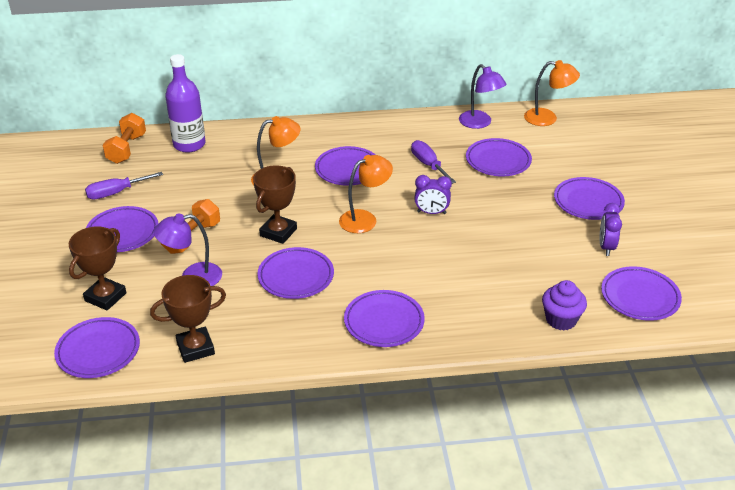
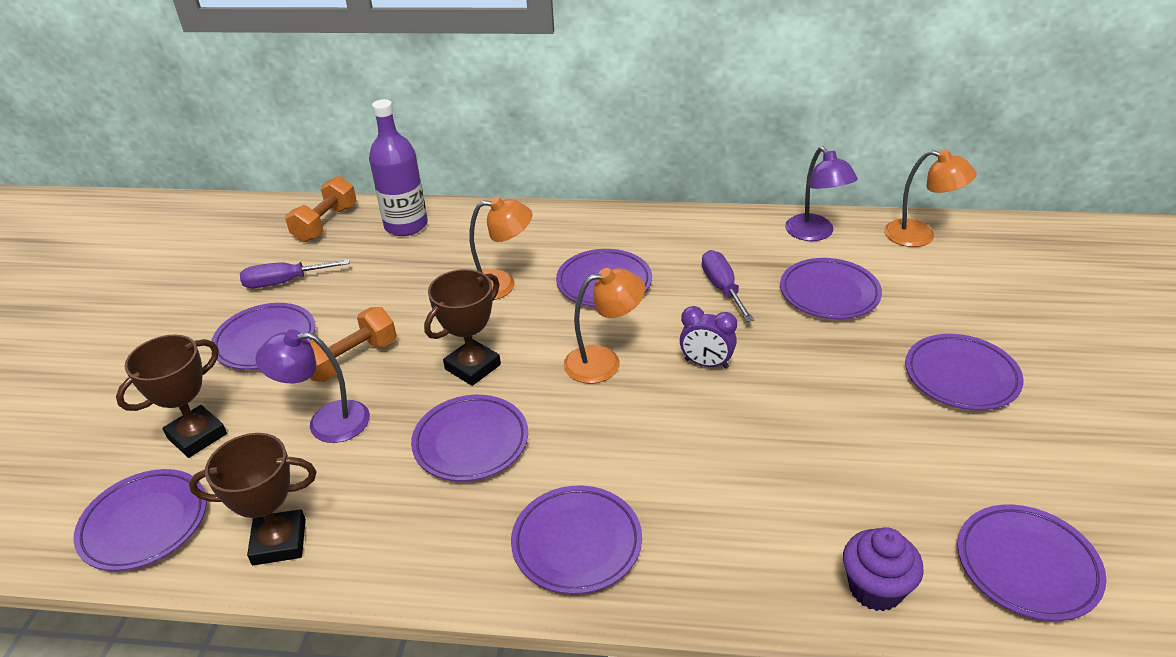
camera: 15 degrees right, 0 degrees up
(606, 247) = (979, 461): purple clock -> none

